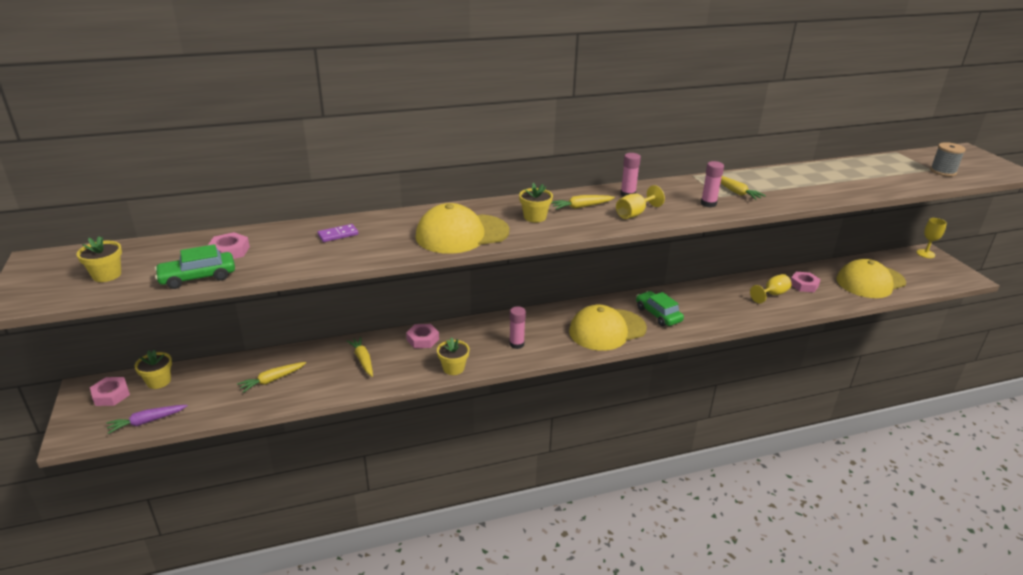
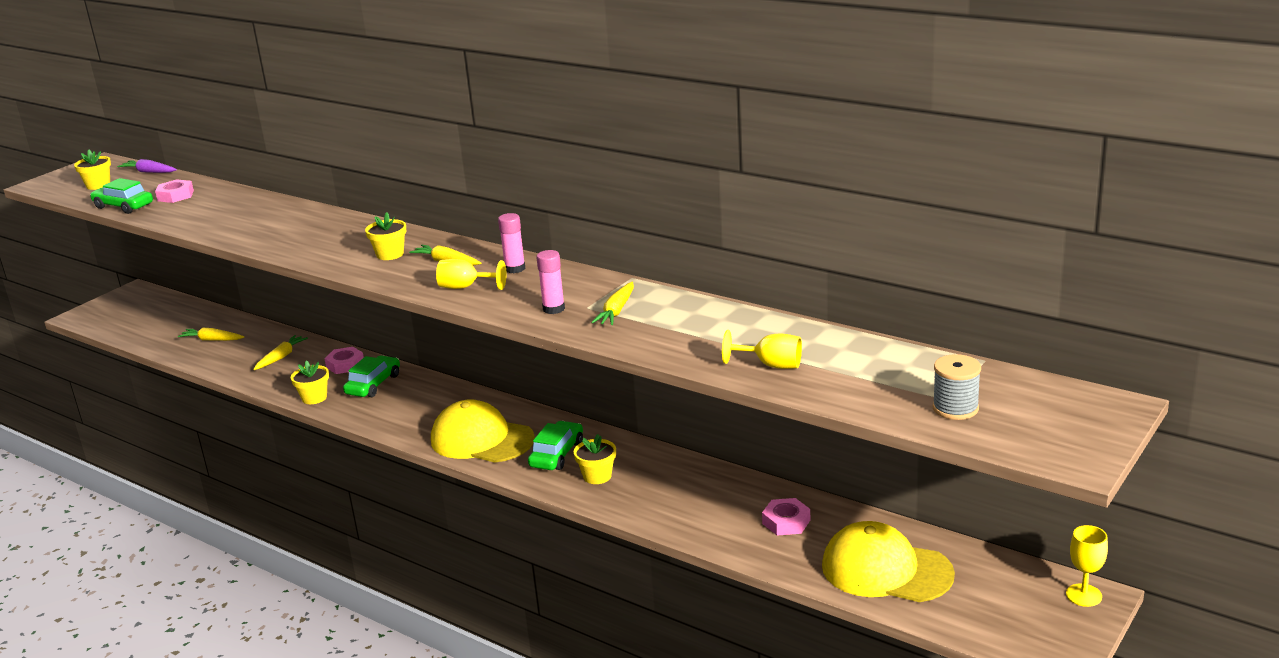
camera: 55 degrees right, 5 degrees down
(111, 395) = (134, 301): pink nut -> none
(147, 422) = (116, 328): purple carrot -> purple carrot (149, 172)
(159, 381) = (167, 306): yellow flower pot -> yellow flower pot (597, 476)
(338, 235) = (249, 210): purple domino -> none
(462, 234) = (310, 244): yellow cap -> none
(472, 339) = (373, 384): none -> green car
(516, 344) = (392, 407): pink glue stick -> none
(772, 294) = (720, 507): yellow goblet -> yellow goblet (771, 365)

